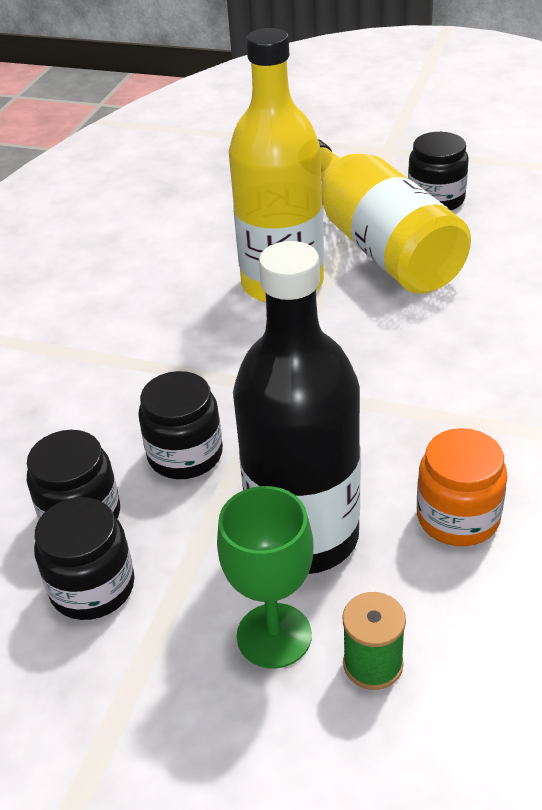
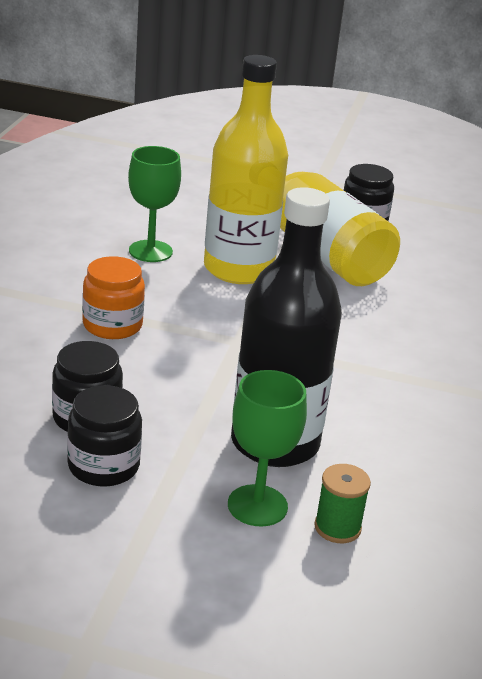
camera: 10 degrees left, 10 degrees down
(183, 270) = (150, 251): none -> green goblet
(185, 454) = (170, 382): black jar -> none
(458, 517) = (397, 439): orange jar -> orange jar (112, 325)

